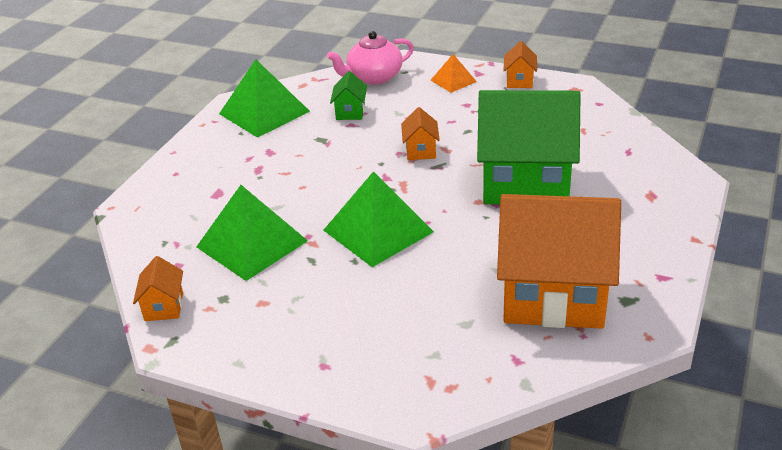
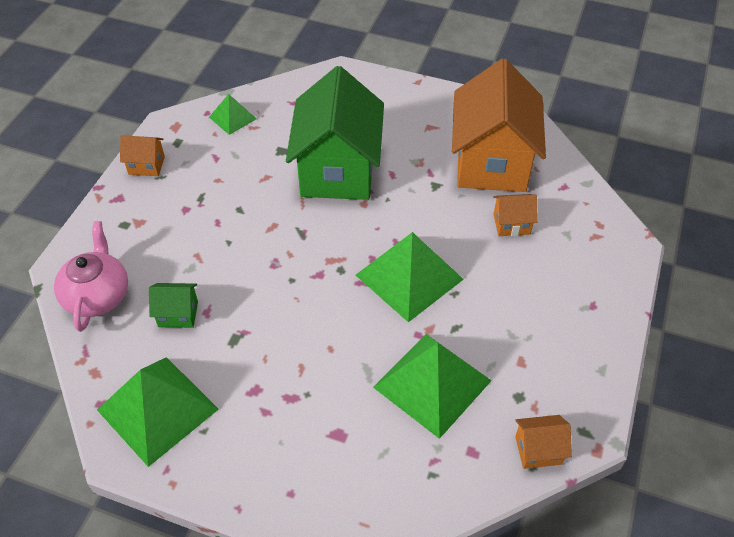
camera: 95 degrees left, 15 degrees up
(373, 77) = (98, 295): pink teapot -> pink teapot turned 150 degrees counterclockwise
(420, 150) = (272, 247): orange house -> orange house (511, 224)
(453, 81) = (130, 219): orange pyramid -> none
(594, 117) = (232, 118): none -> green pyramid

